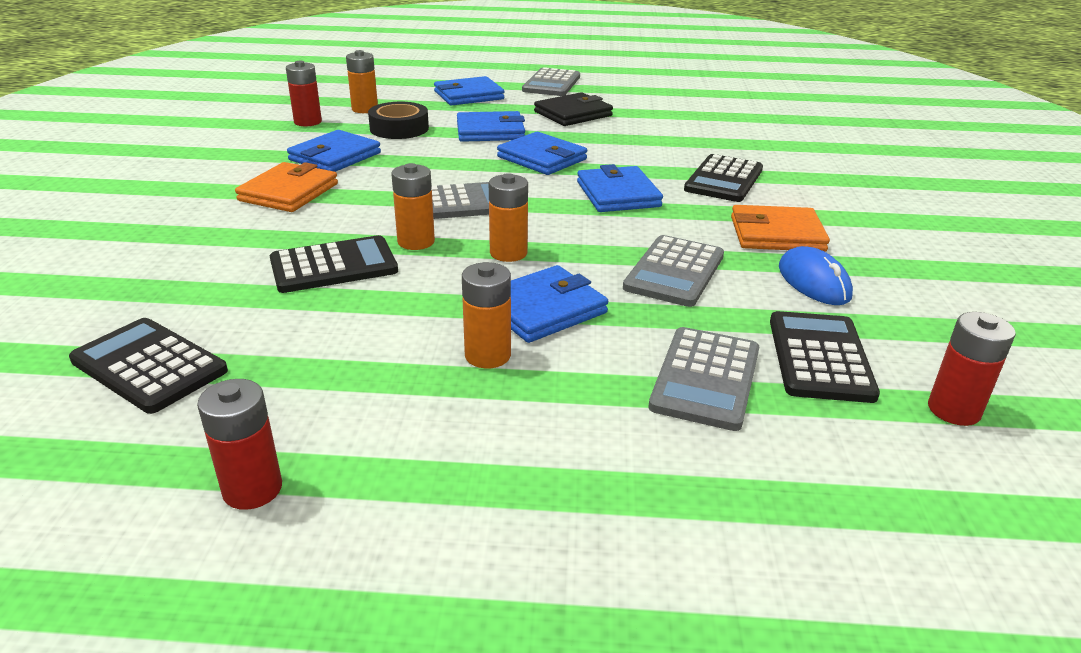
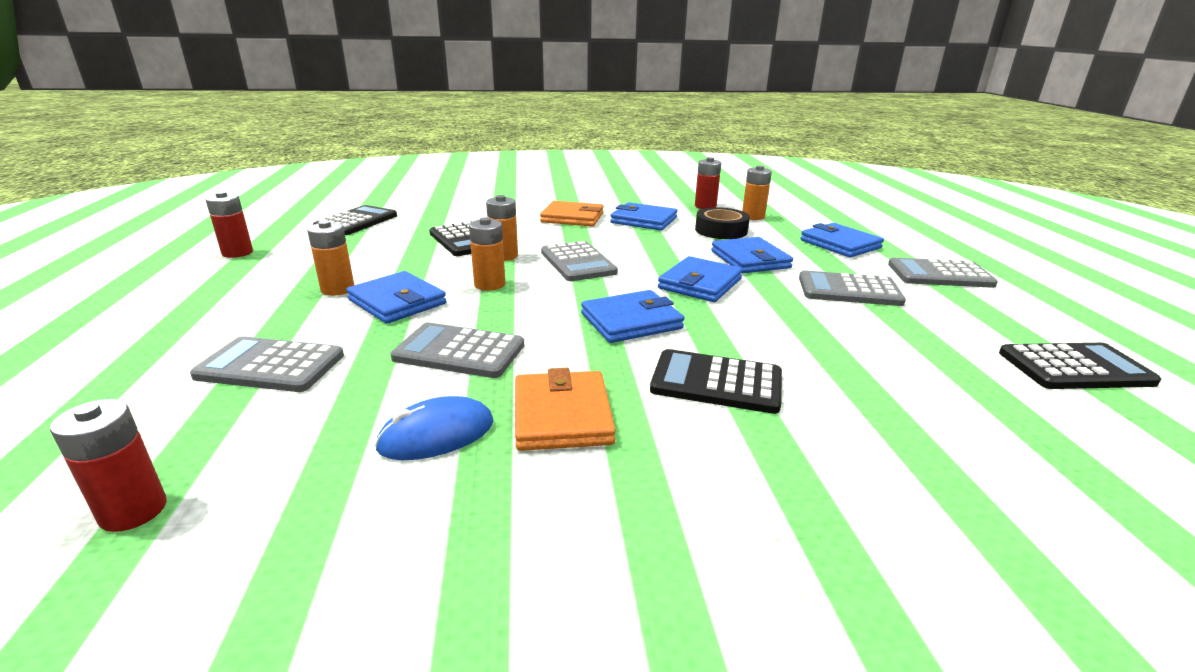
camera: 80 degrees right, 5 degrees down
(573, 114) = (849, 290): black wallet -> grey calculator
(820, 357) = (276, 427): black calculator -> black calculator (1075, 368)

